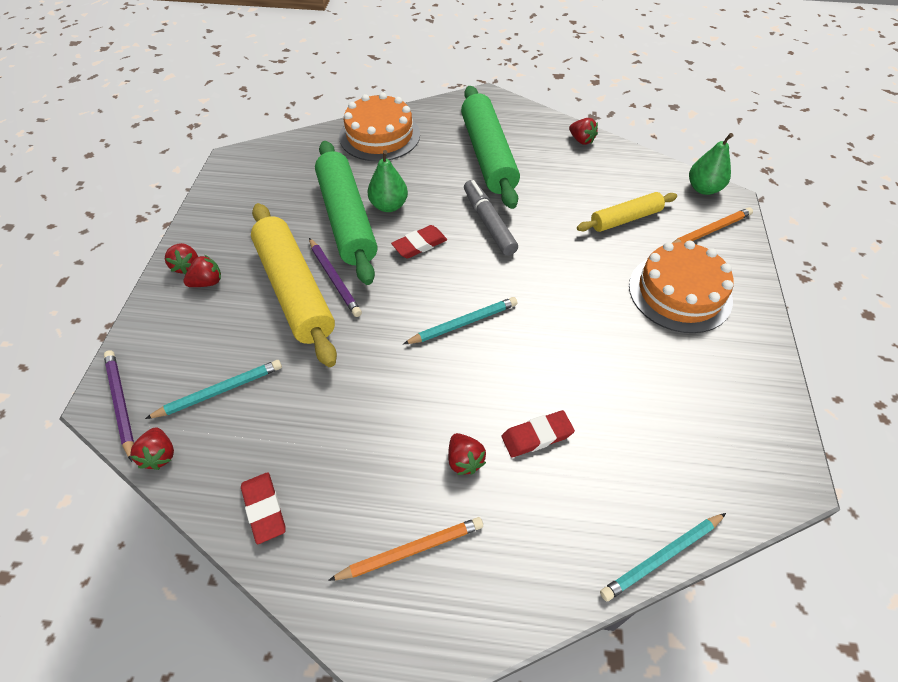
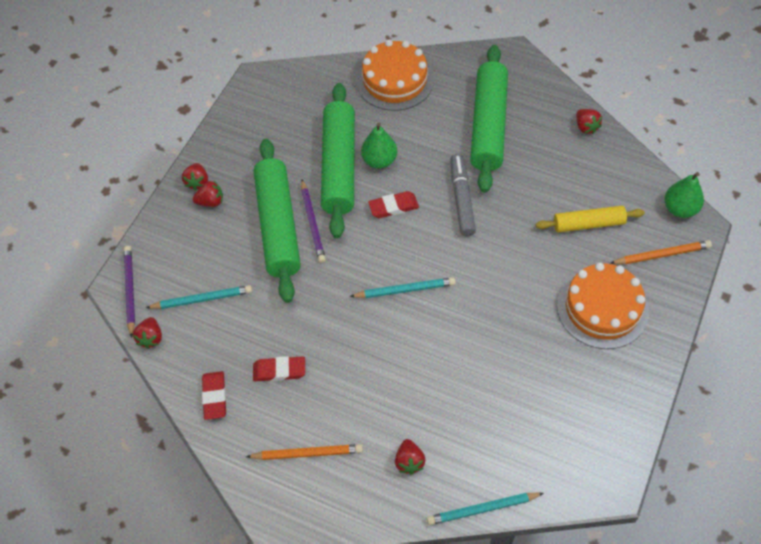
camera: 20 degrees right, 5 degrees up
(295, 290) = (278, 225): yellow rolling pin -> green rolling pin
(464, 460) = (366, 401): red strawberry -> red strawberry (409, 461)
(537, 436) = (428, 398): red eraser -> red eraser (279, 370)

